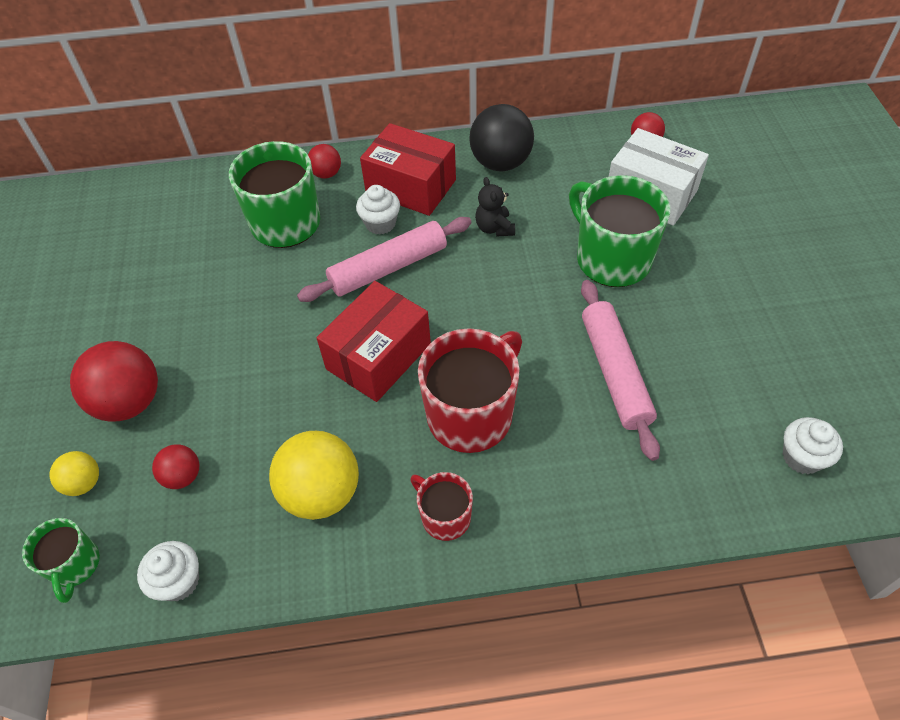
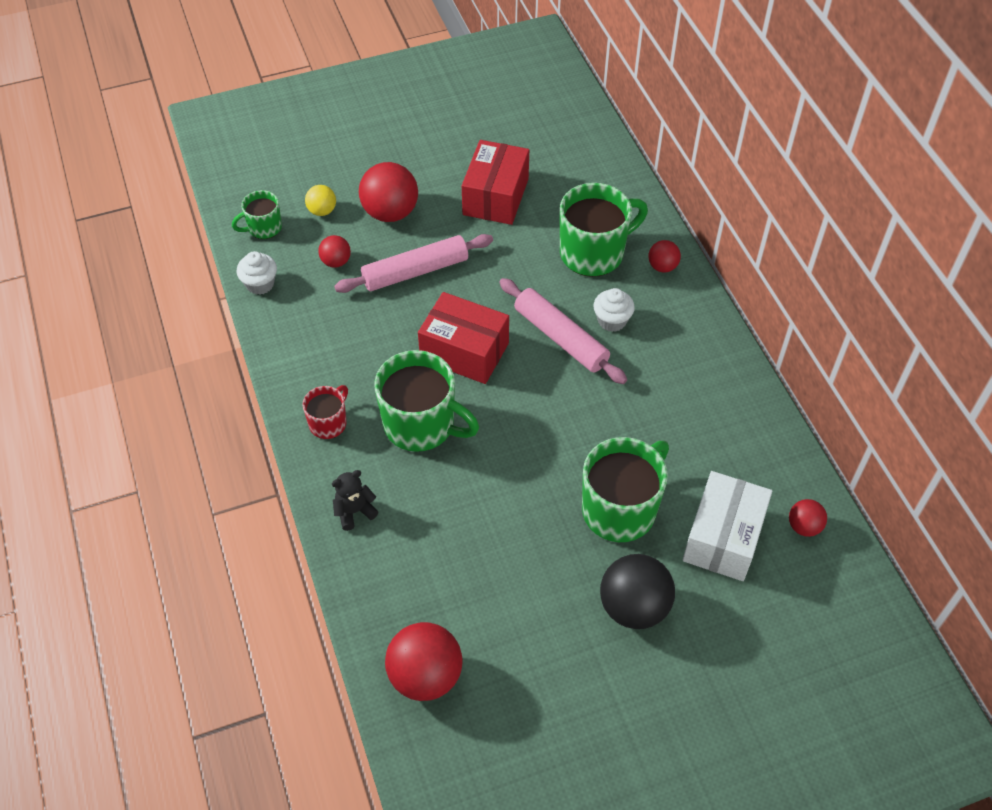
camera: 75 degrees right, 0 degrees up
(321, 493) = (336, 344): yellow ball -> none
(411, 186) = (667, 333): red box -> red box (495, 196)
(472, 414) = (421, 425): red mug -> green mug
(494, 228) = (632, 408): black teddy bear -> black teddy bear (354, 511)
(500, 163) = (725, 400): black ball -> black ball (634, 607)
(615, 372) = (485, 523): pink rolling pin -> pink rolling pin (415, 271)
(802, 457) = (425, 676): white cupcake -> red ball

